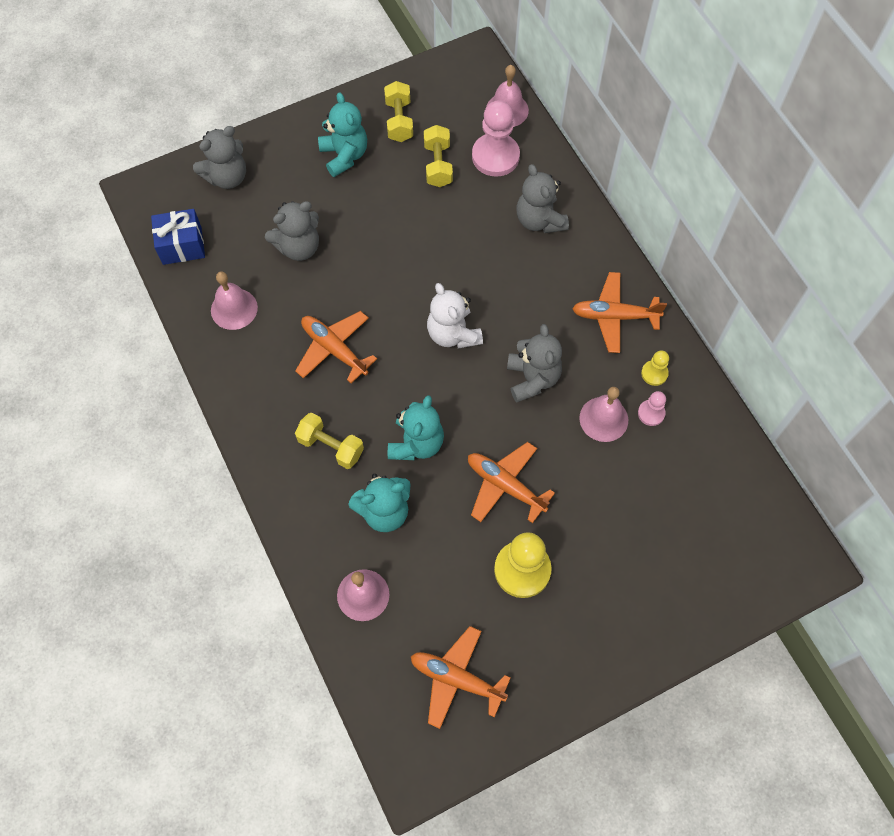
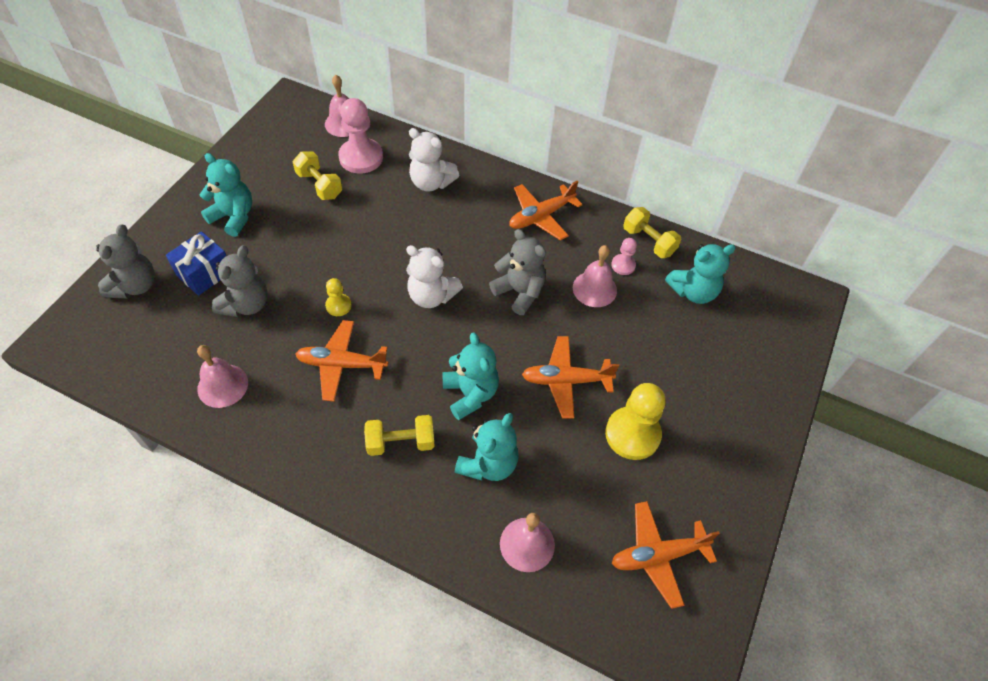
camera: 40 degrees left, 10 degrees down
(182, 245) = (131, 363): blue gift -> blue gift (204, 273)
(399, 121) = (261, 170): yellow dumbbell -> yellow dumbbell (648, 241)
(539, 220) = (431, 183): grey teddy bear -> white teddy bear
(654, 373) = (601, 238): yellow pawn -> yellow pawn (338, 305)
(696, 481) = (693, 291): none -> turquoise teddy bear

